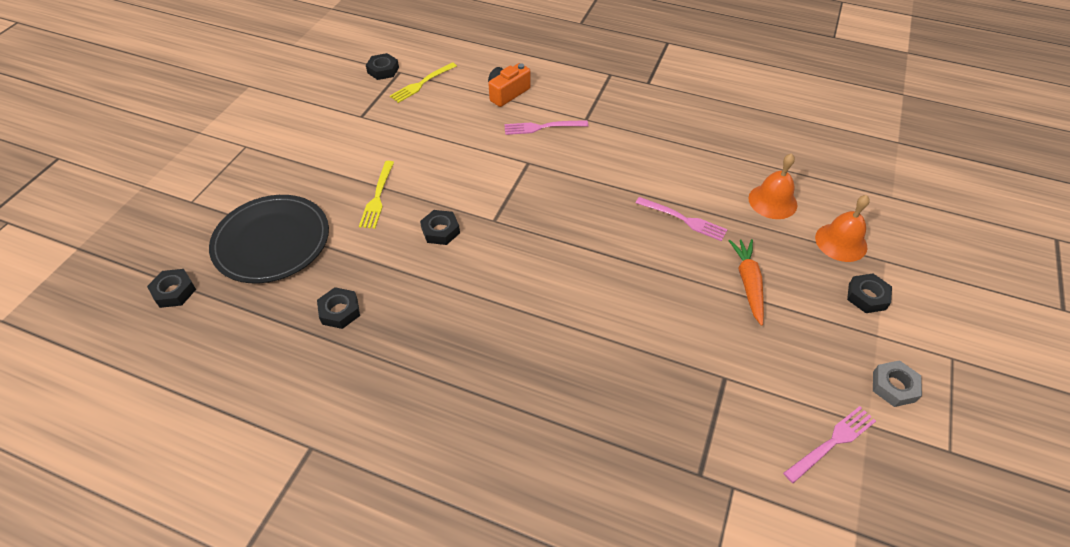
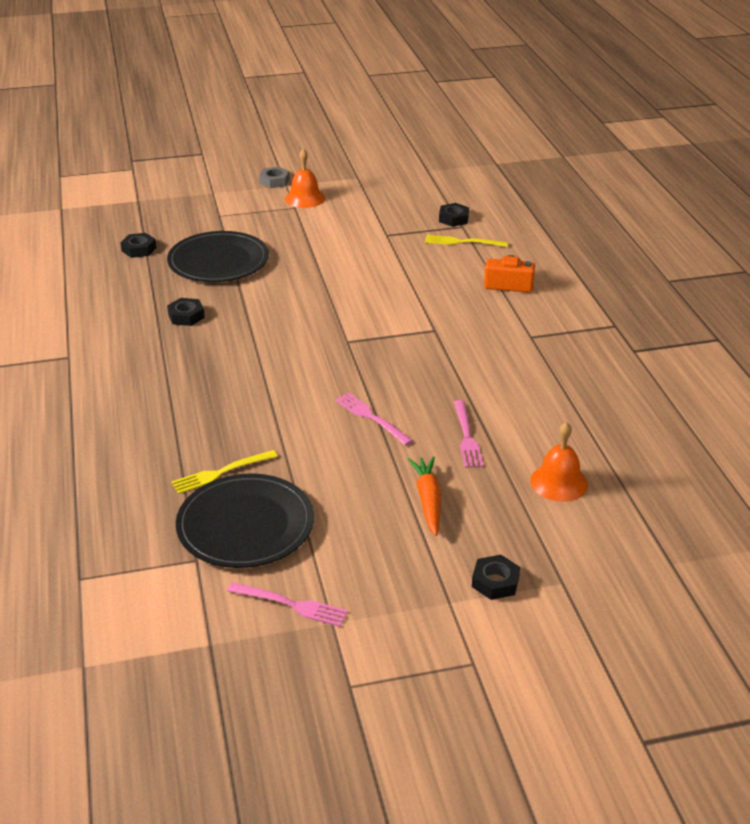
camera: 55 degrees right, 15 degrees down
(377, 197) = (309, 281): yellow fork -> yellow fork (220, 473)
(440, 231) = (308, 322): black nut -> none
(542, 127) = (488, 319): pink fork -> pink fork (370, 417)
(705, 423) = (245, 525): none -> black plate
(748, 283) = (428, 500): orange carrot -> orange carrot turned 60 degrees counterclockwise
(841, 242) = (554, 544): orange bell -> orange bell (305, 198)
(894, 386) = (394, 629): grey nut -> grey nut (274, 181)

